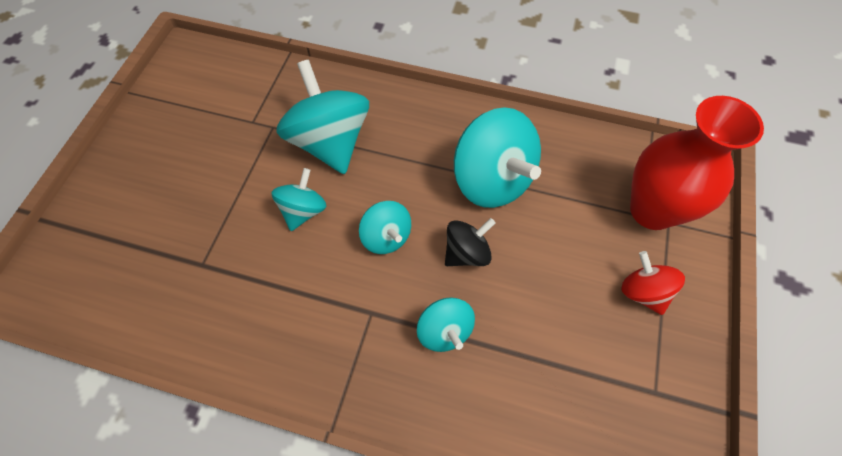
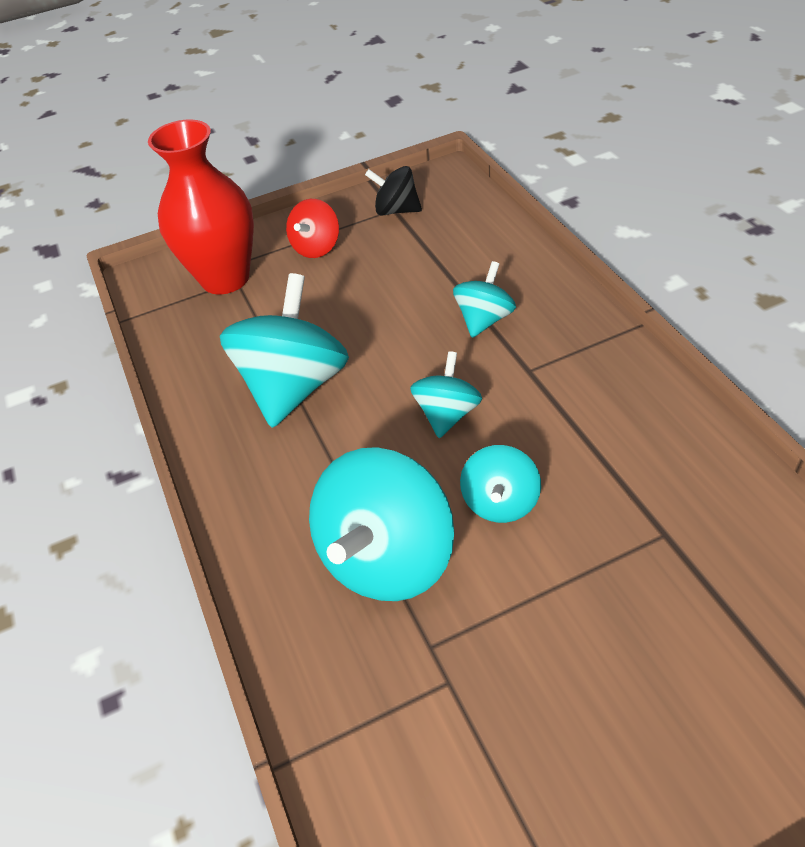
camera: 125 degrees left, 15 degrees down
(303, 210) = (500, 502): turquoise spinning top -> turquoise spinning top turned 60 degrees counterclockwise
(466, 252) = (396, 352): black spinning top -> black spinning top (396, 210)

